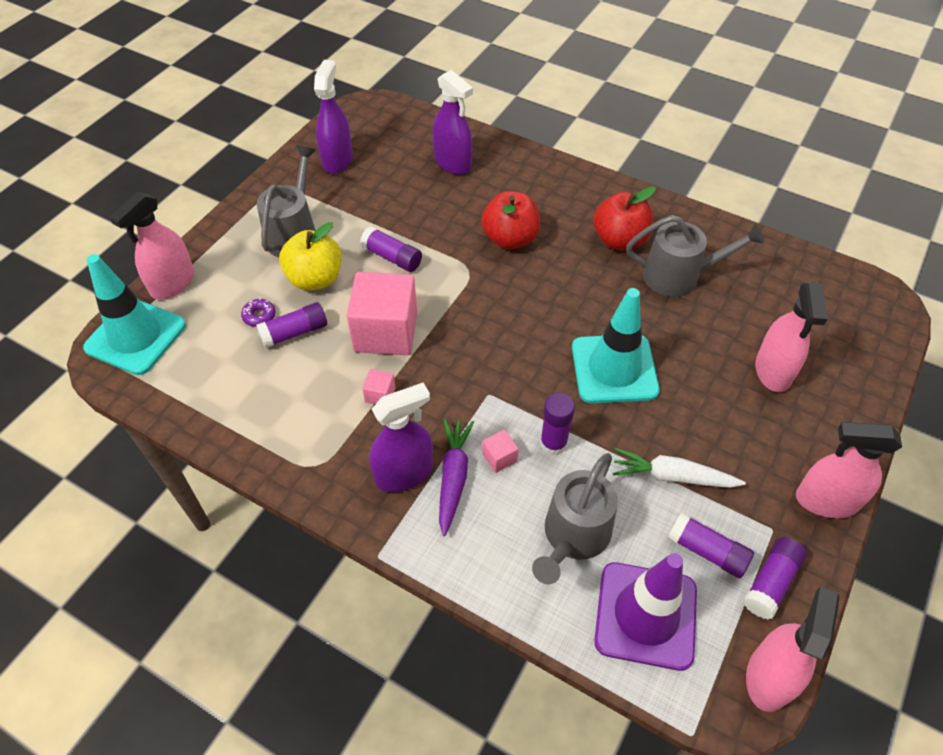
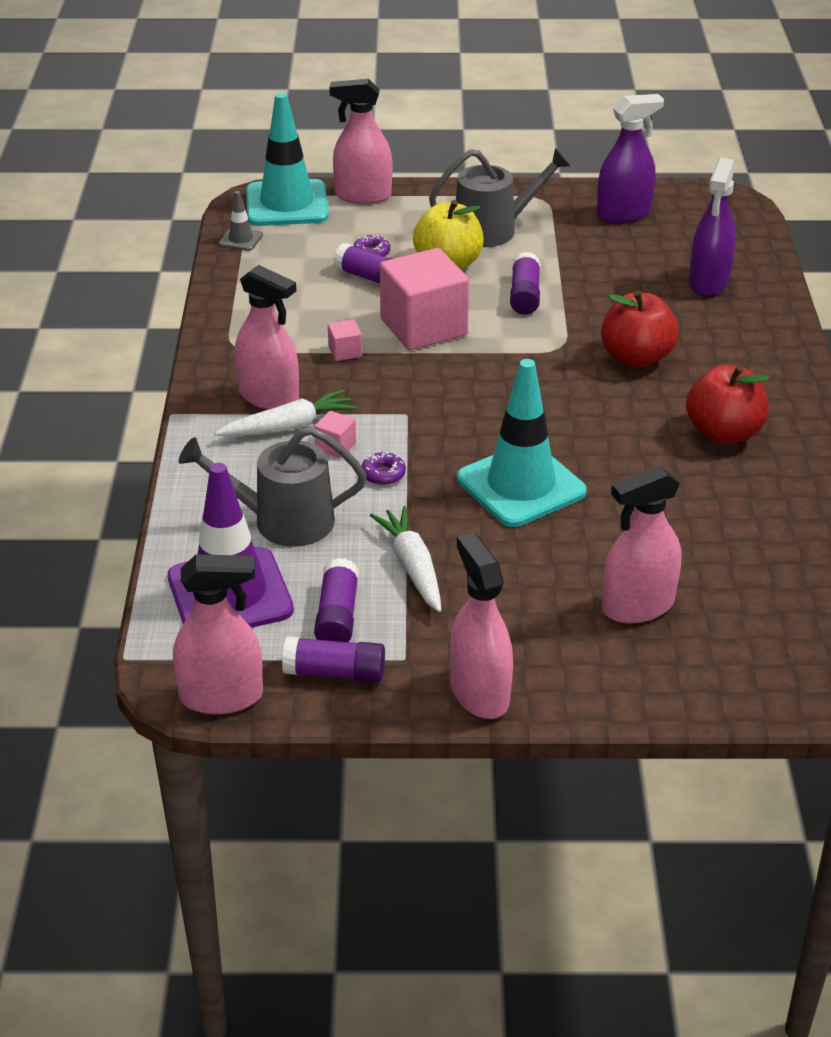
camera: 60 degrees right, 15 degrees down
(159, 391) = (241, 239): none -> grey traffic cone
(404, 473) = (269, 397): purple spray bottle -> pink spray bottle
(453, 477) = (289, 426): purple carrot -> white carrot
(553, 443) = (383, 474): purple glue stick -> purple donut
(678, 276) = (714, 493): grey watering can -> none

